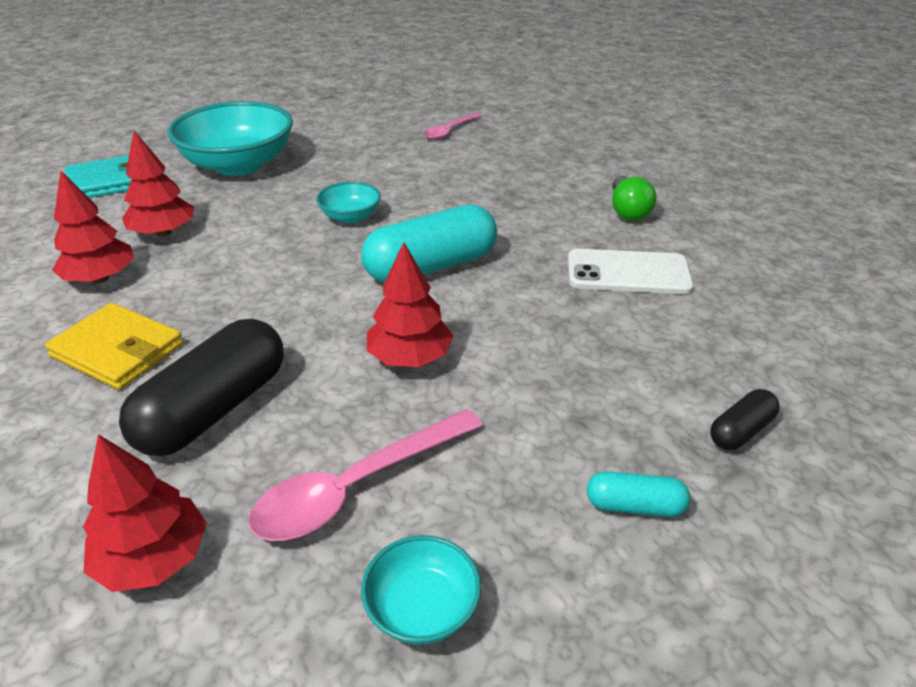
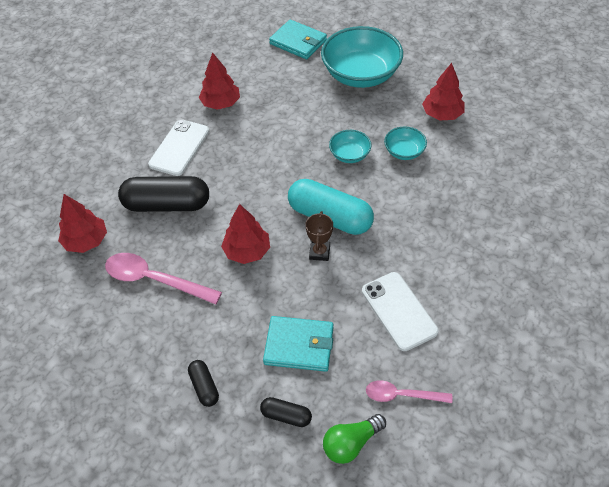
camera: 60 degrees right, 15 degrees up
(118, 350) = (179, 148): yellow wallet -> white phone
(164, 232) = (272, 96): red tree -> red tree (442, 114)
(422, 608) = (109, 335): turquoise bowl -> turquoise bowl (404, 152)
(449, 131) = (499, 137): pink spoon -> pink spoon (401, 395)
(480, 295) = (319, 252): none -> brown trophy
(623, 372) = (299, 345): none -> turquoise wallet
(628, 211) = (477, 281): green light bulb -> green light bulb (351, 443)
(635, 506) = (204, 387): turquoise capsule -> black capsule

